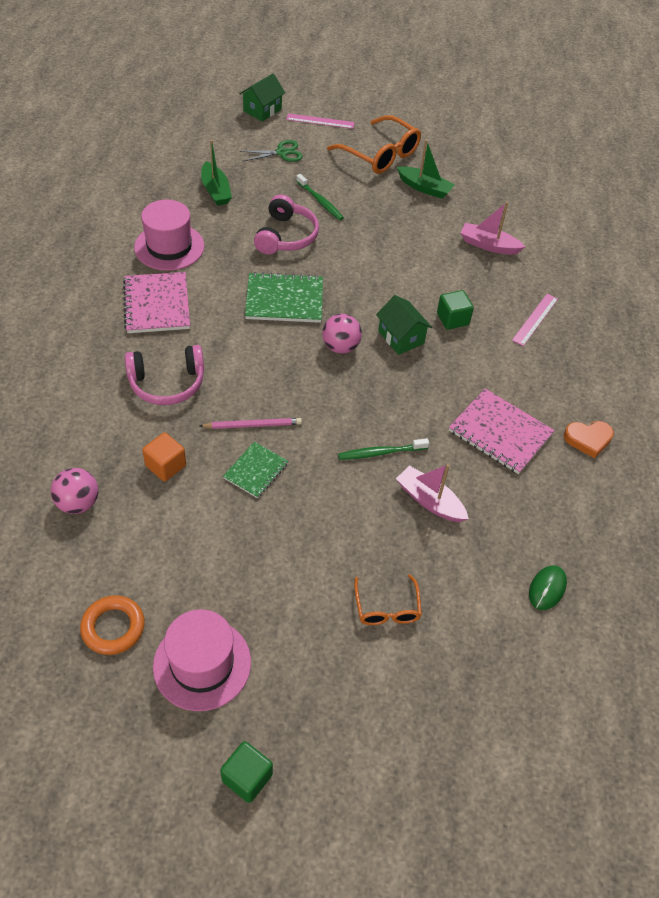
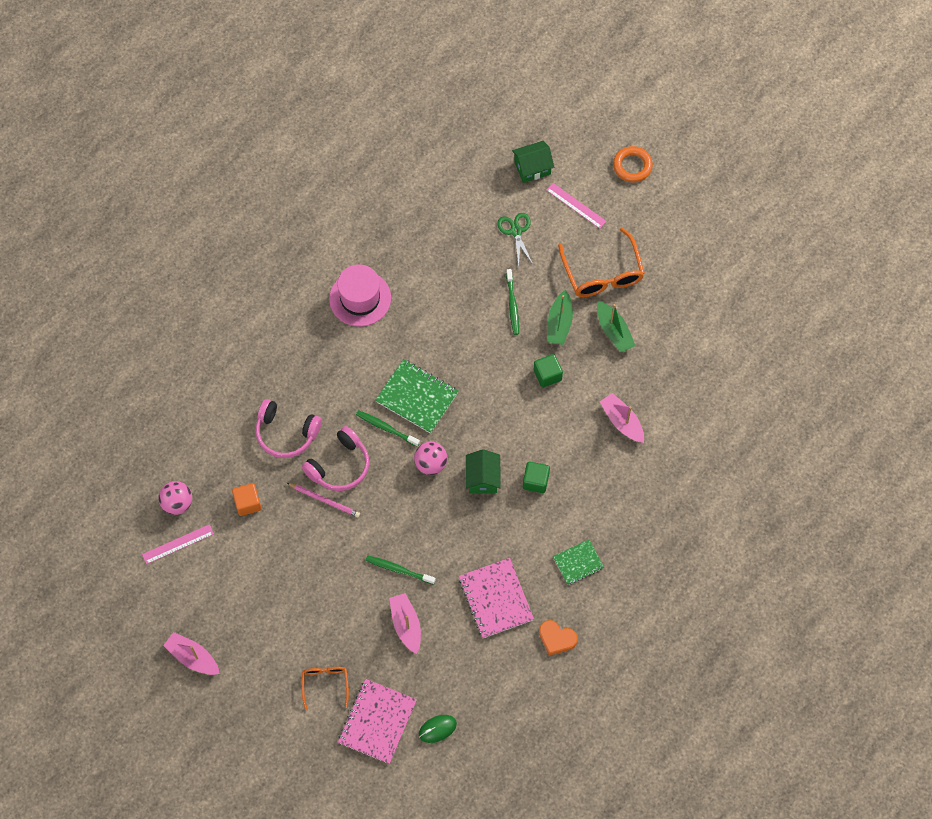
camera: 35 degrees right, 15 degrees up
(113, 627) = (154, 604): orange ring -> orange ring (632, 166)
(157, 304) = (318, 354): pink notebook -> pink notebook (377, 722)
(202, 664) = (192, 657): pink hat -> pink boat
(216, 191) = (432, 252): green boat -> green boat (559, 323)
(247, 777) = (179, 739): green cube -> green cube (547, 375)
(256, 471) = (304, 539): green notebook -> green notebook (578, 563)
(272, 336) = (386, 428): none -> green toothbrush
(282, 153) = (516, 231): green scissors -> green scissors turned 120 degrees counterclockwise
(286, 236) = (459, 331): pink headphones -> pink headphones (340, 466)
(387, 608) = (325, 684): orange glasses -> orange glasses turned 150 degrees clockwise
(535, 319) = (602, 514): pink ruler -> pink ruler (178, 544)

